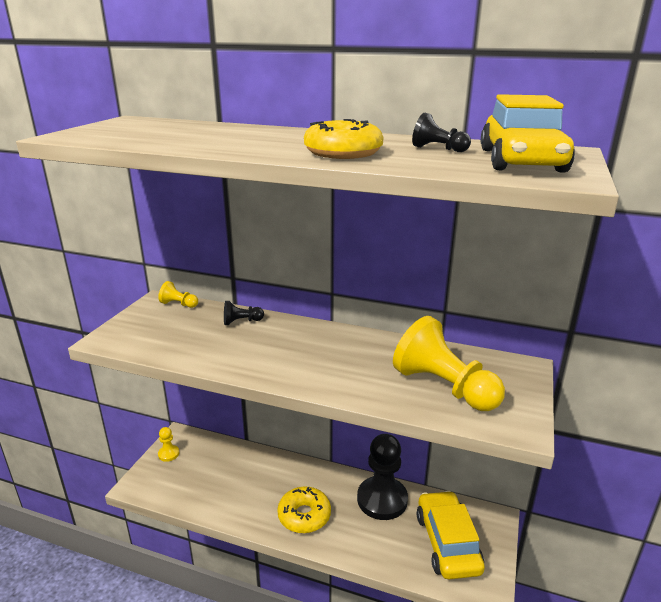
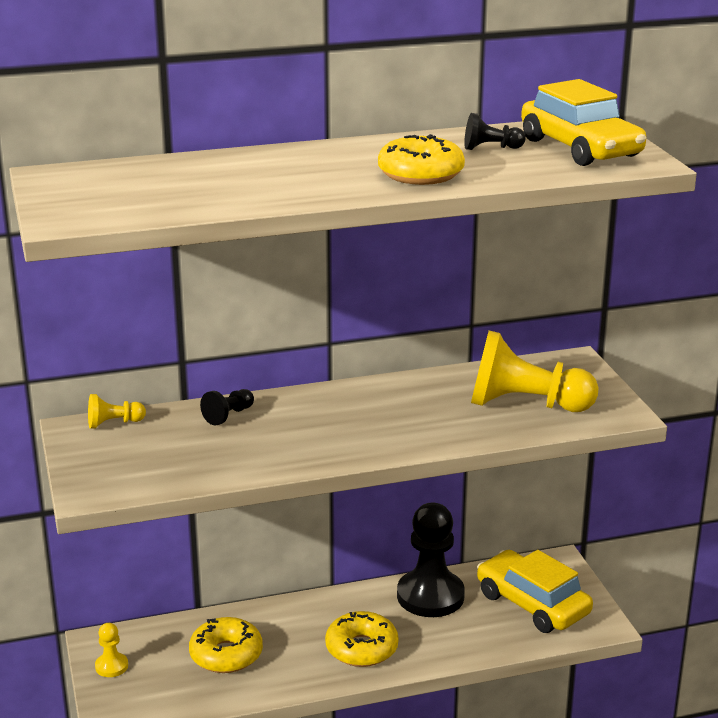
camera: 35 degrees left, 0 degrees up
(228, 478) = (226, 655): none -> yellow donut

